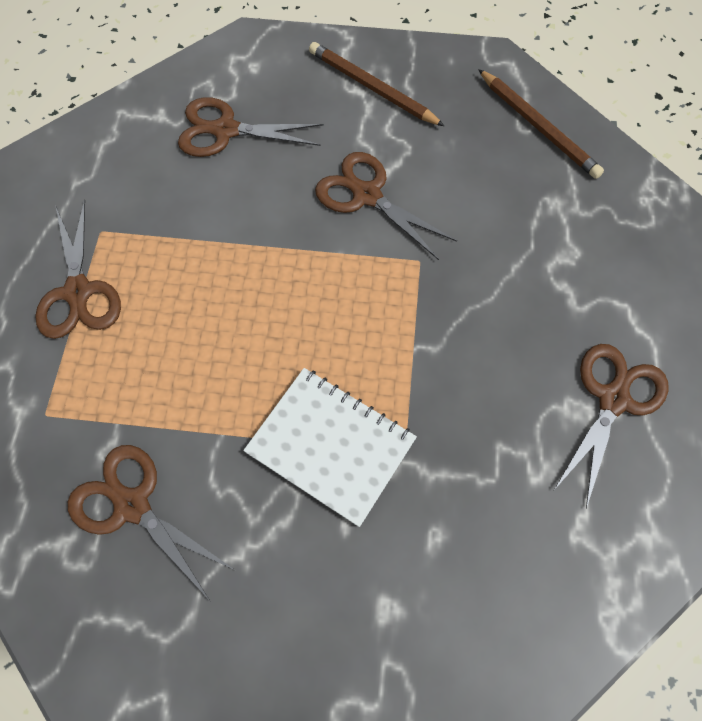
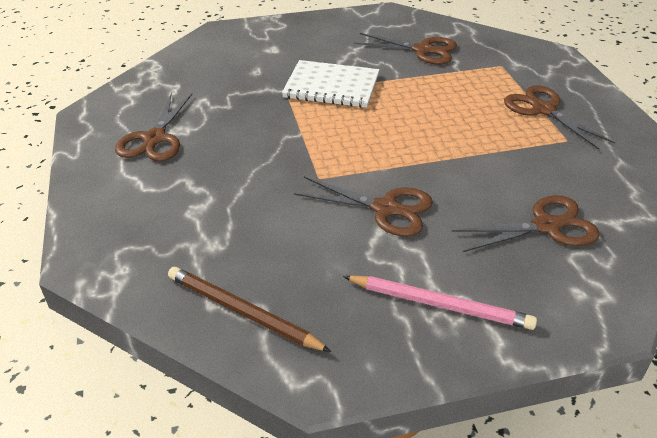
camera: 160 degrees right, 25 degrees down
(372, 88) = (439, 305): brown pencil -> pink pencil

